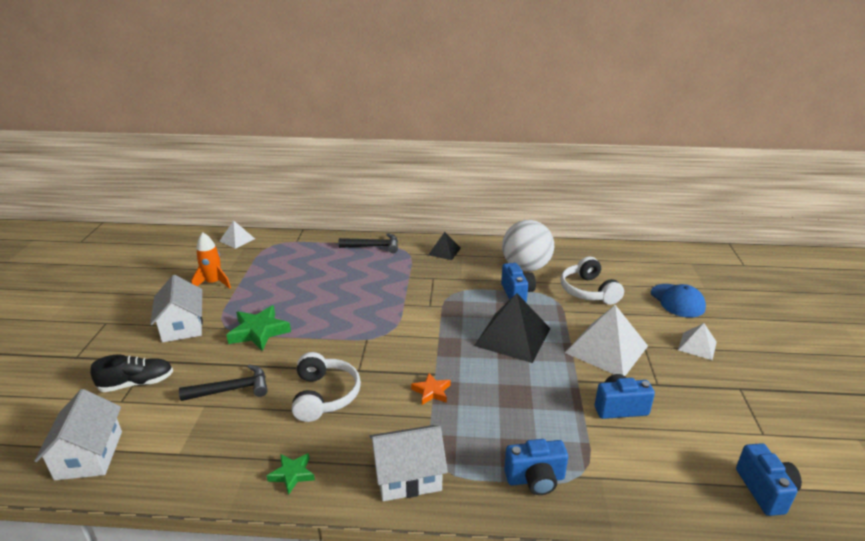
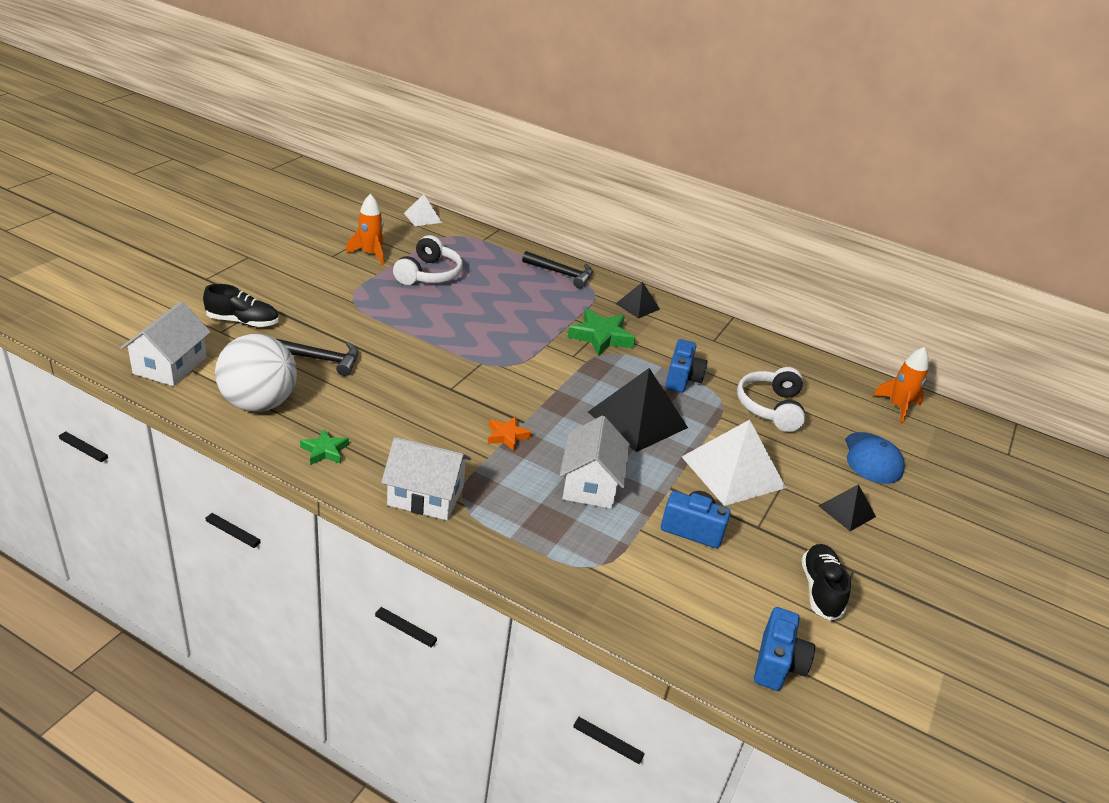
camera: 20 degrees right, 5 degrees up
(182, 326) = (314, 285): white house -> white house (590, 484)
(259, 332) = (381, 317): green star -> green star (601, 337)
(324, 395) = (401, 398): white headphones -> white headphones (429, 274)
(526, 267) = (718, 356): white ball -> white ball (259, 403)
(535, 479) = (544, 550): blue camera -> none
(659, 259) = (898, 407): none -> orange rocket
(697, 346) = (846, 511): white pyramid -> black pyramid
(736, 414) = (820, 590): none -> black shoe

